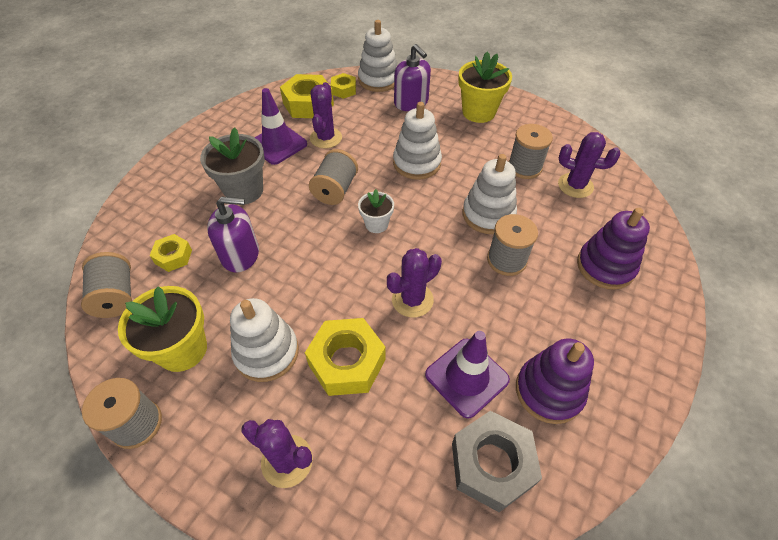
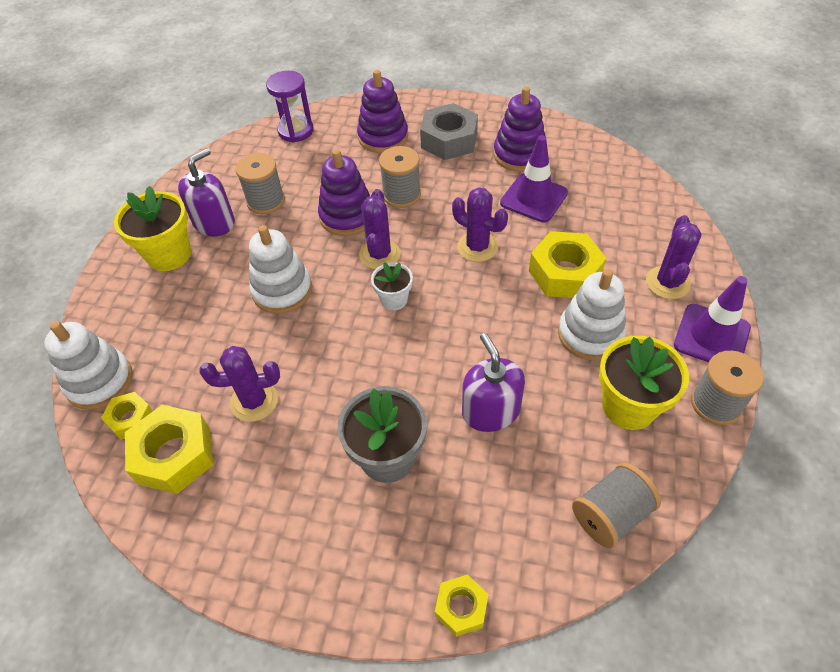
camera: 105 degrees left, 0 degrees up
(173, 256) = (527, 483): yellow nut -> yellow nut (461, 607)
(278, 144) = (281, 457): purple traffic cone -> purple traffic cone (711, 336)
(335, 190) = (353, 355): grey spool -> none
(411, 102) = (155, 327): purple soap dispenser -> purple soap dispenser (214, 222)
(488, 215) = (347, 216): white stacking toy -> purple stacking toy
(491, 464) = (592, 174): grey nut -> grey nut (449, 140)
(575, 185) = (284, 163): purple cactus -> purple cactus (379, 254)
(626, 200) = (296, 131): none -> purple hourglass

